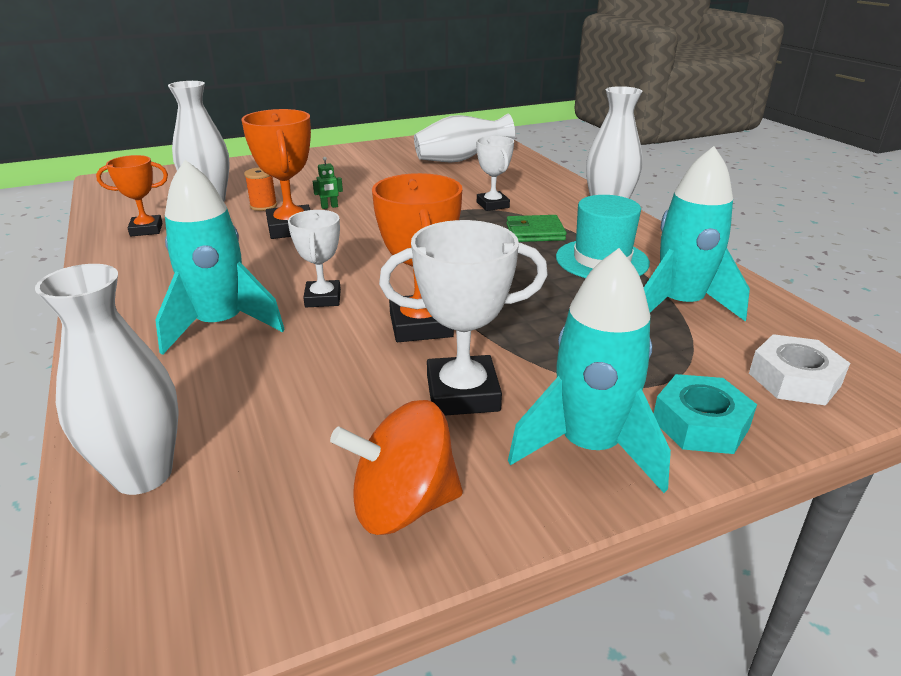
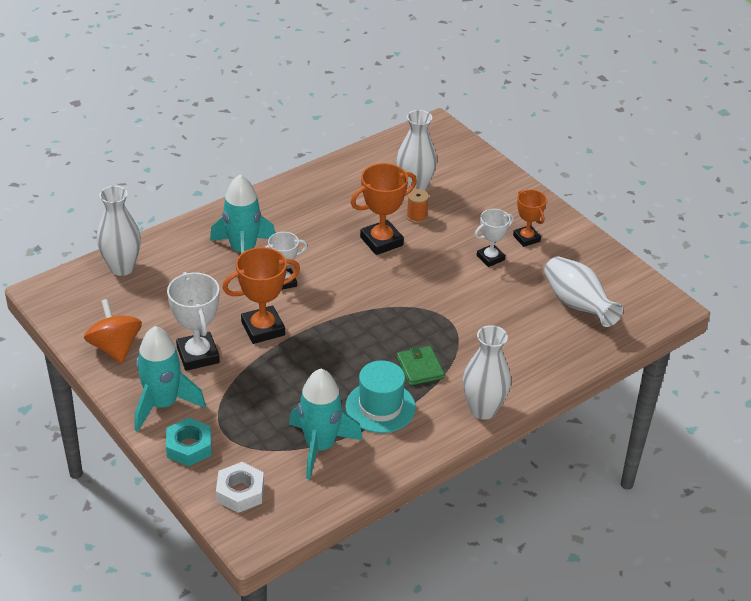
camera: 75 degrees right, 10 degrees up
(146, 230) = (355, 178): orange trophy -> orange trophy (526, 238)
(329, 207) = (428, 250): green robot -> none
(492, 205) = (468, 338): white trophy -> white trophy (490, 258)

